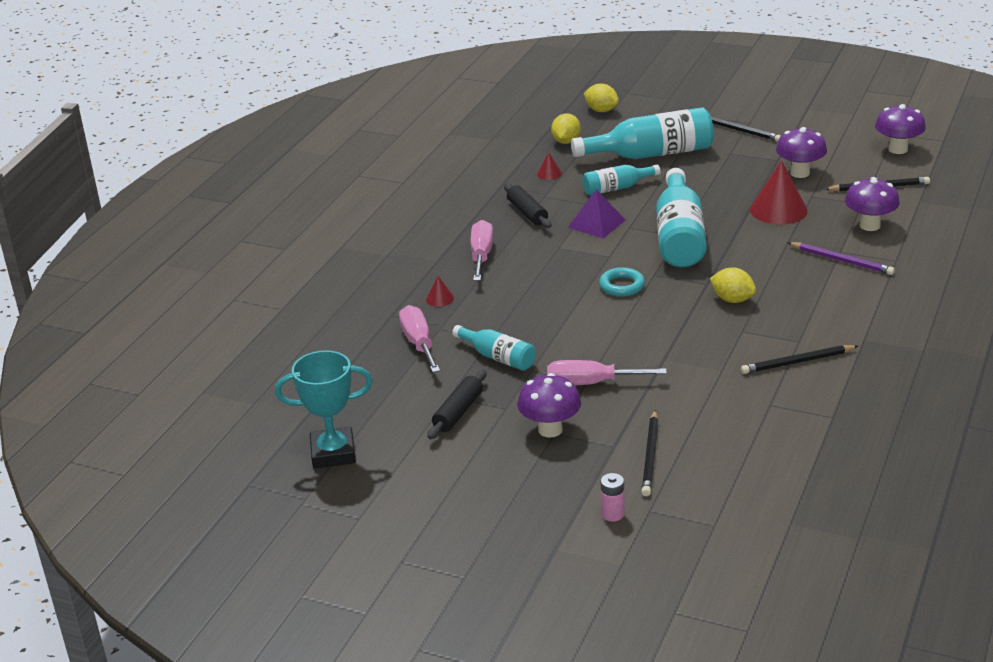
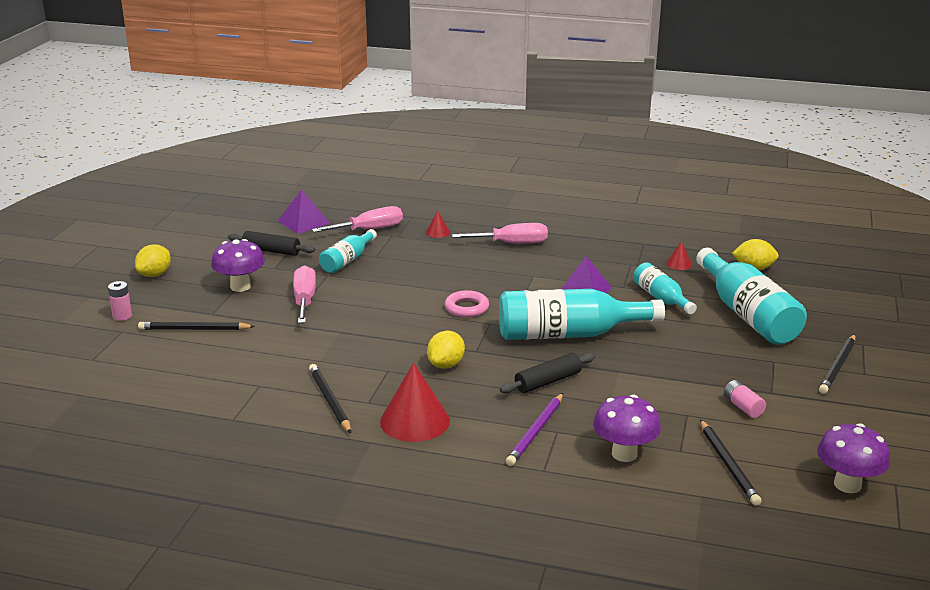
camera: 80 degrees right, 5 degrees down
(333, 453) = (228, 214): turquoise trophy -> none
(380, 391) = (303, 222): none -> purple pyramid
(527, 213) = (595, 258): black rolling pin -> black rolling pin (548, 381)
(601, 110) = (839, 283): yellow lemon -> yellow lemon (155, 274)
(622, 286) = (466, 308): turquoise ring -> pink ring
(778, 210) = (644, 392): red cone -> red cone (415, 421)
(799, 173) = (743, 407): purple mushroom -> pink battery

